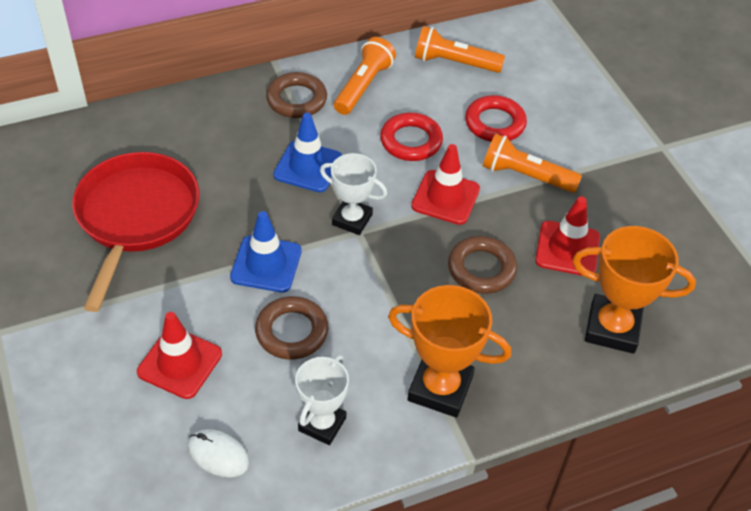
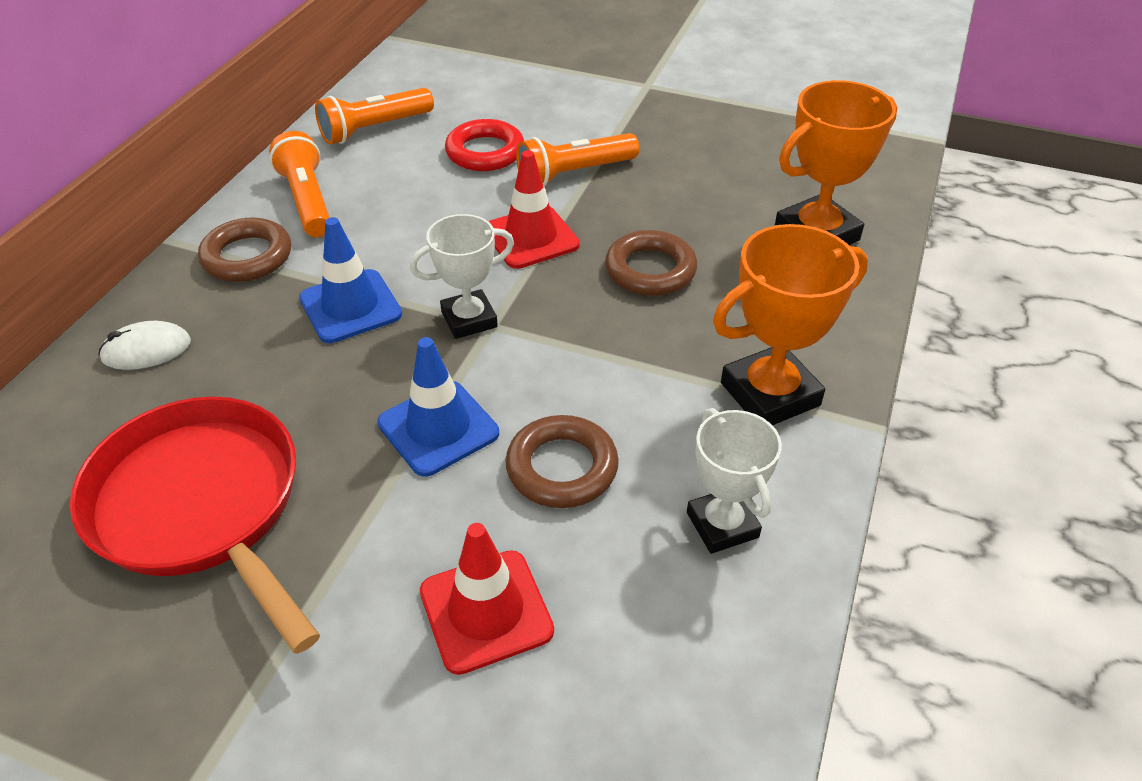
camera: 45 degrees left, 5 degrees down
(218, 455) = (671, 662): white mouse -> white mouse (146, 350)
(411, 141) = (427, 215): red ring -> none
(567, 249) = (693, 203): red traffic cone -> none

